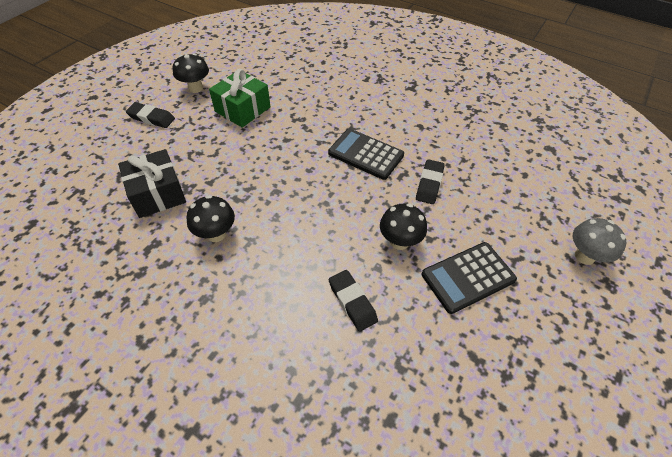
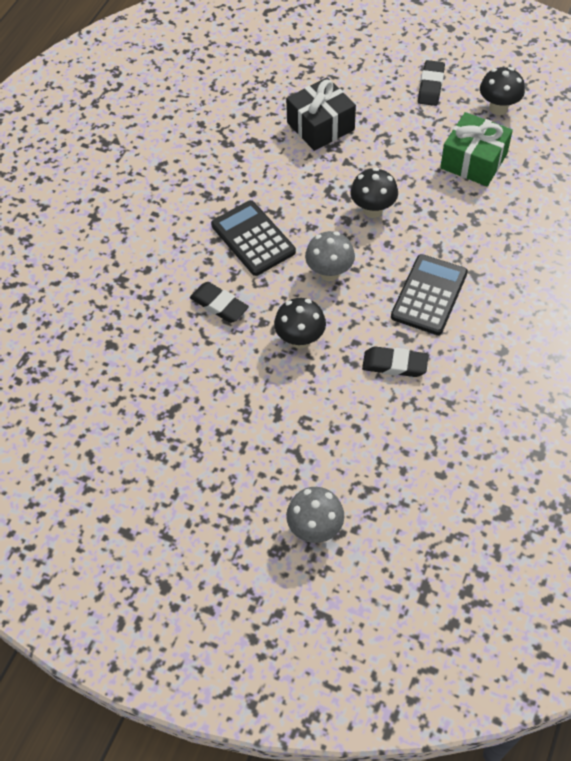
camera: 85 degrees right, 5 degrees up
(216, 234) = (279, 184): black mushroom -> black mushroom (373, 210)
(331, 211) = (329, 273): none -> grey mushroom
(352, 302) = (219, 305): black eraser -> black eraser turned 75 degrees clockwise
(468, 277) = (264, 404): black calculator -> black calculator (253, 238)

